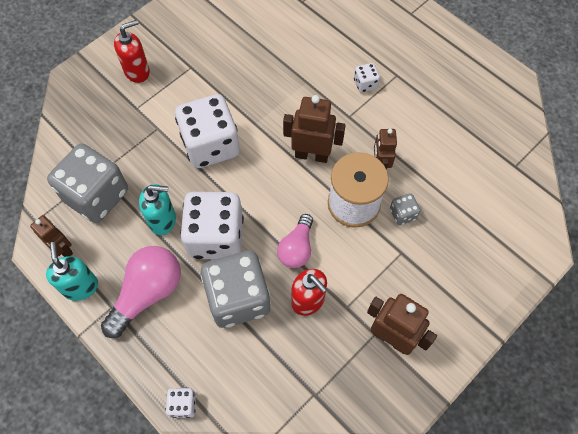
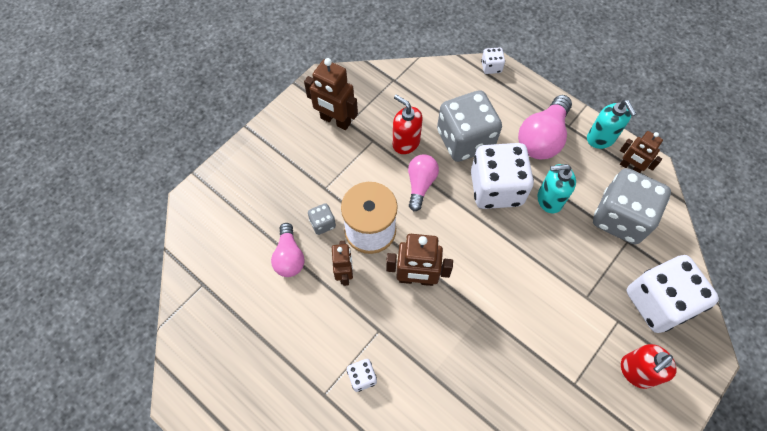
camera: 175 degrees right, 0 degrees up
(210, 145) = (524, 281): white dice -> white dice (658, 302)
(434, 184) = (289, 257): none -> pink light bulb

